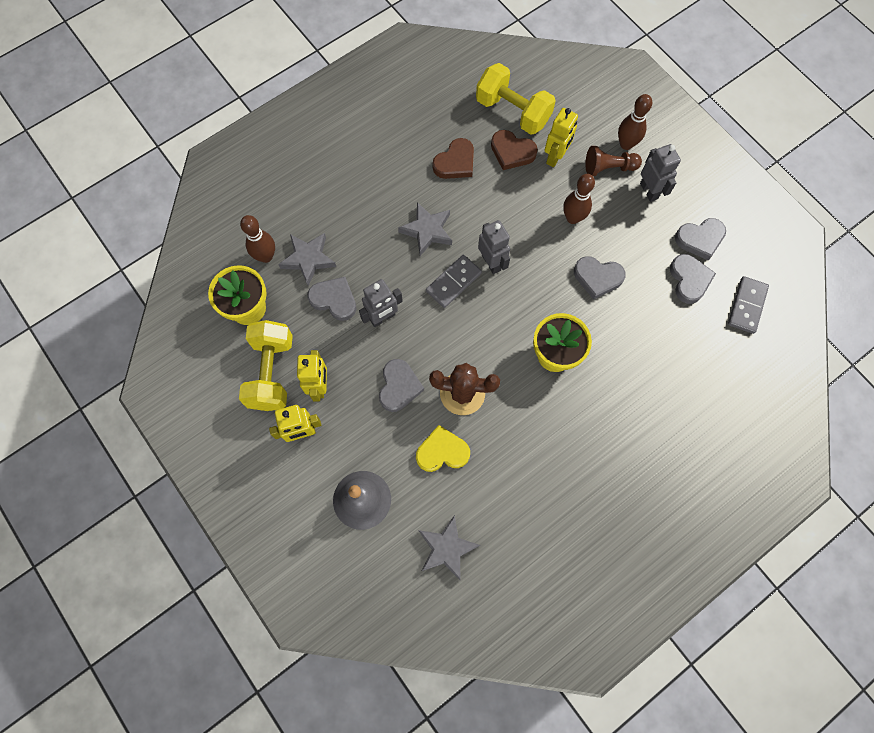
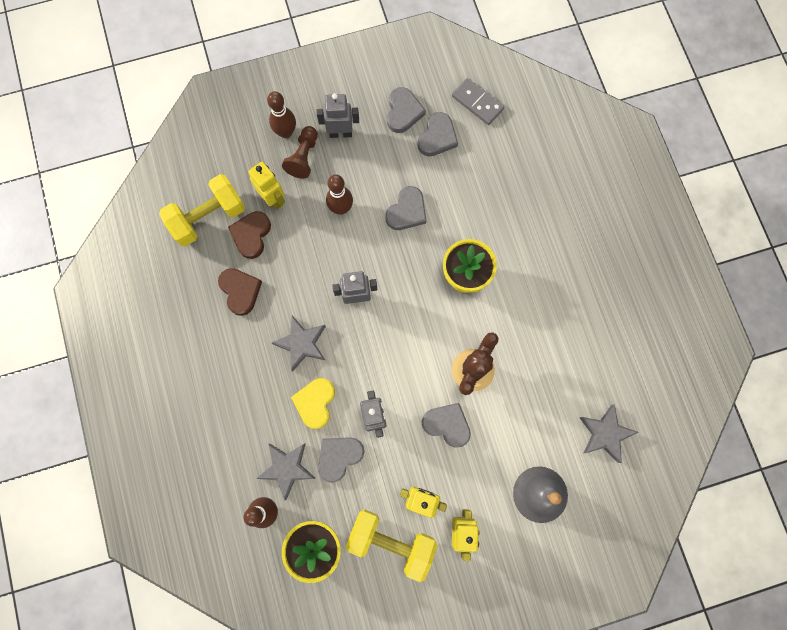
camera: 70 degrees left, 5 degrees up
(442, 451) = (520, 407): yellow heart -> yellow heart (315, 403)
(453, 282) = (363, 338): grey domino -> none
(512, 152) = (251, 235): brown heart -> brown heart turned 150 degrees clockwise
(689, 280) = (437, 137): grey heart -> grey heart turned 105 degrees clockwise

